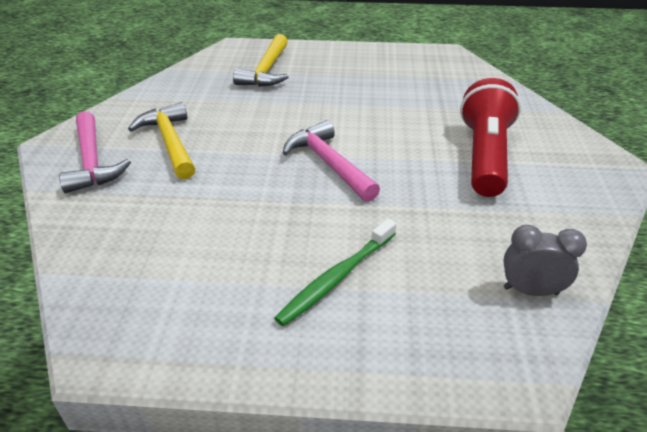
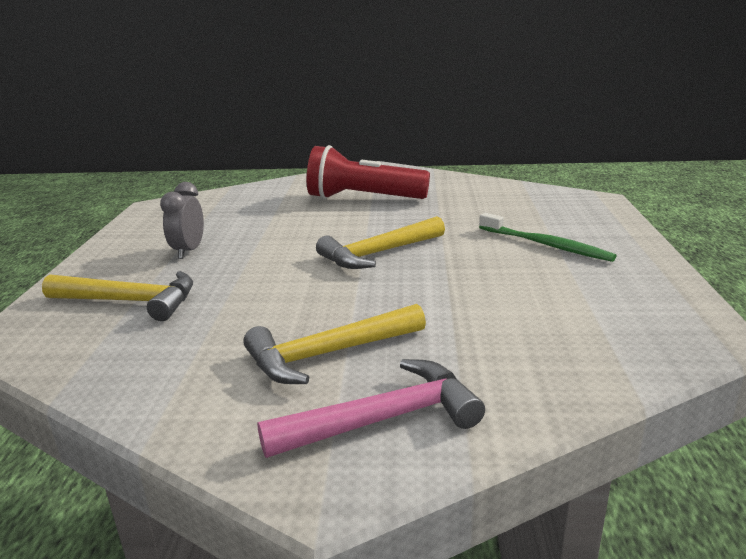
camera: 90 degrees left, 15 degrees down
(329, 164) = (379, 253): pink hammer -> yellow hammer
(530, 290) = (522, 193): grey clock -> grey clock (189, 251)

